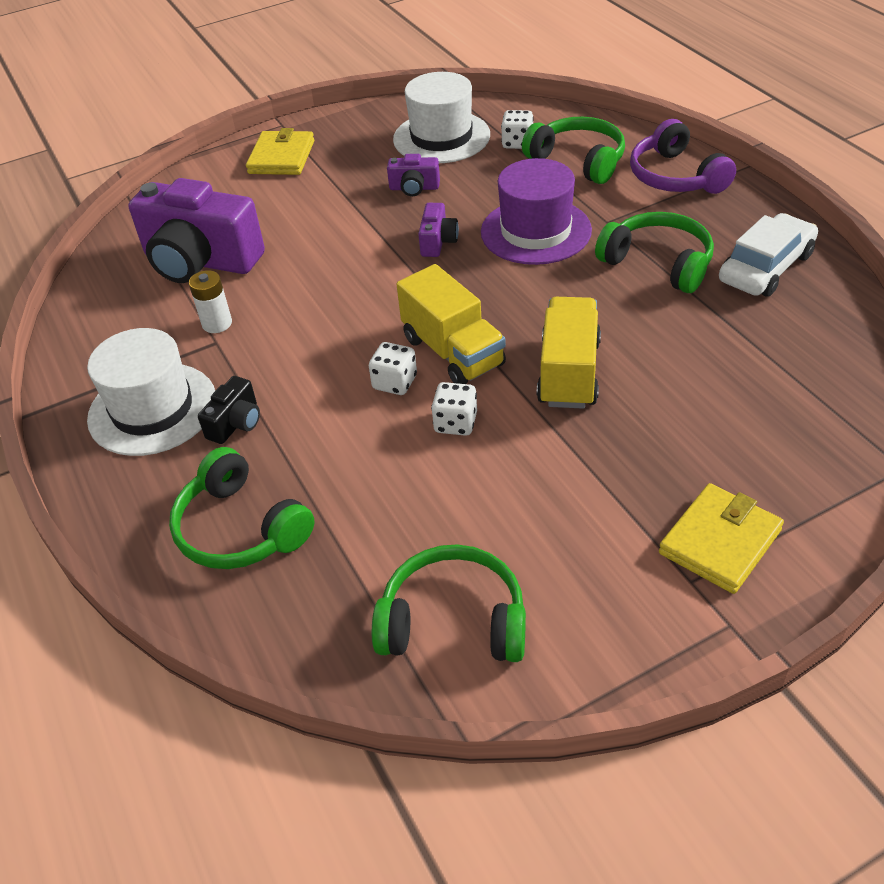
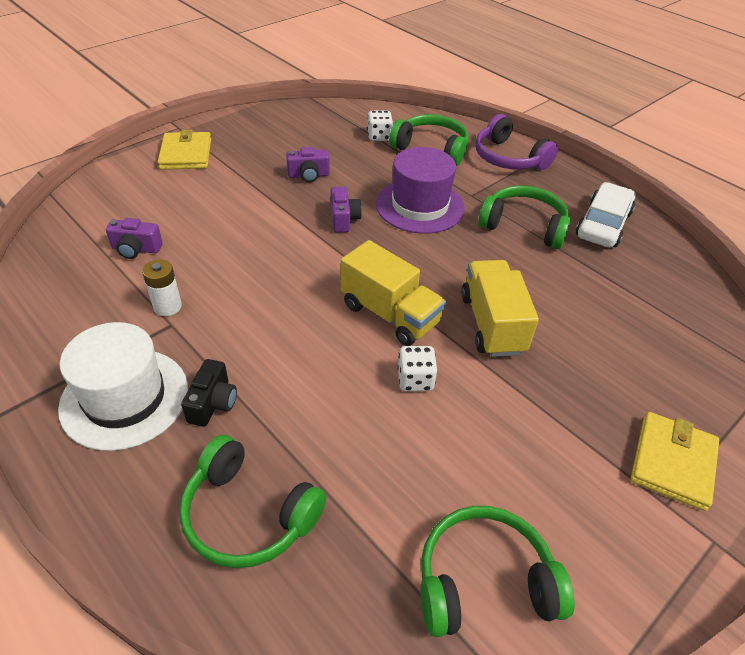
camera: 20 degrees left, 0 degrees up
(200, 261) = (136, 249): purple camera -> purple camera, size x0.44
(395, 382) = (349, 347): white dice -> none
(441, 137) = (317, 134): white hat -> none

